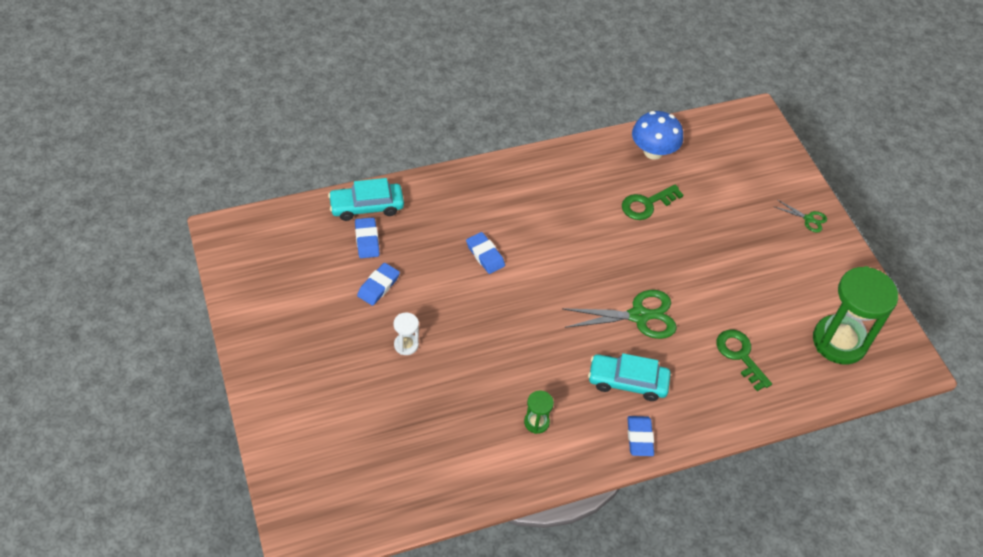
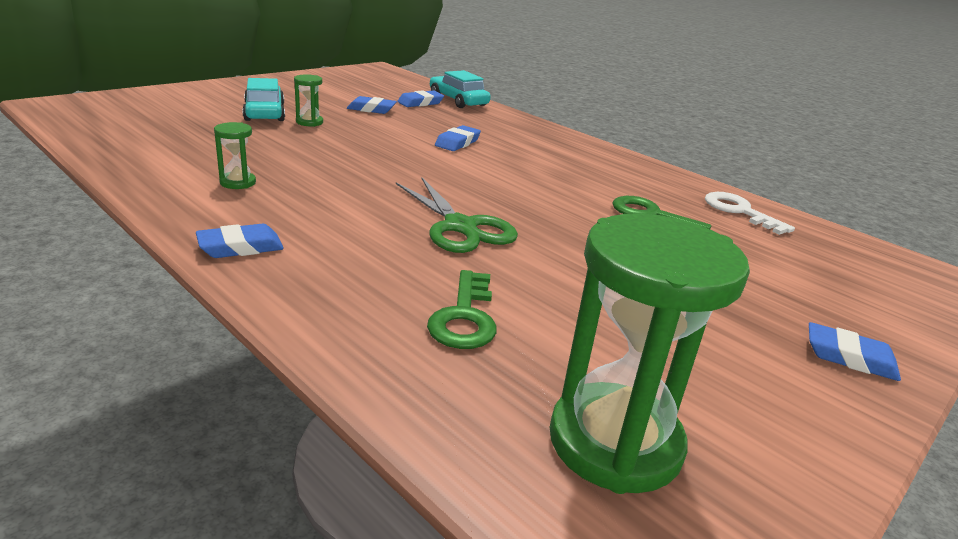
camera: 65 degrees right, 25 degrees down
(406, 345) = (309, 122): white hourglass -> green hourglass
(627, 381) = (339, 229): turquoise car -> turquoise car (264, 112)
(653, 152) = (739, 211): blue mushroom -> white key
(740, 355) = (464, 317): green key -> green key turned 150 degrees clockwise
(808, 219) = (849, 357): green scissors -> blue eraser

